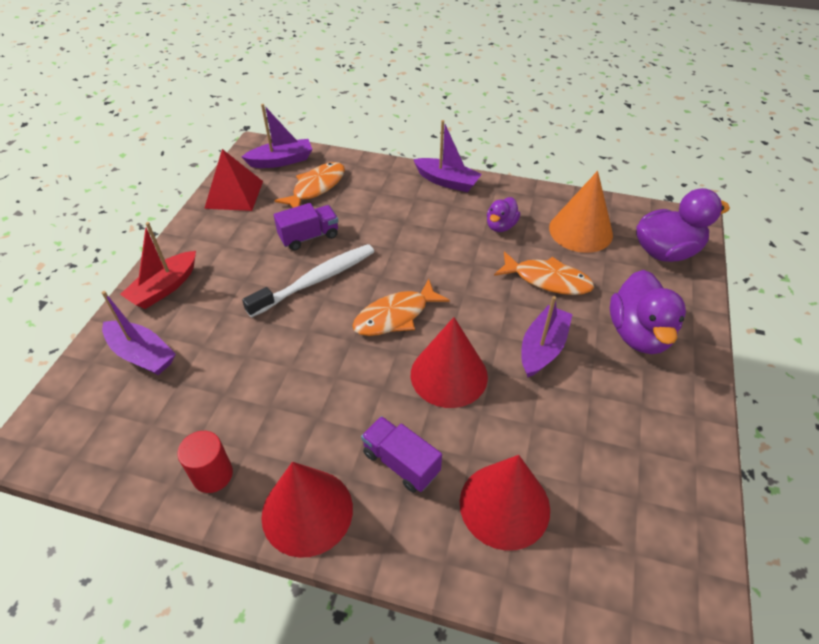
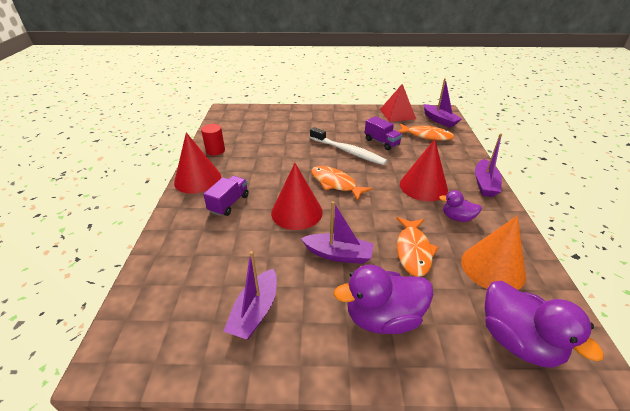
camera: 75 degrees right, 10 degrees down
(142, 354) = (276, 119): purple boat -> purple boat (255, 311)
(164, 288) = (318, 113): red boat -> none
(504, 505) = (204, 249): red cone -> red cone (423, 186)

